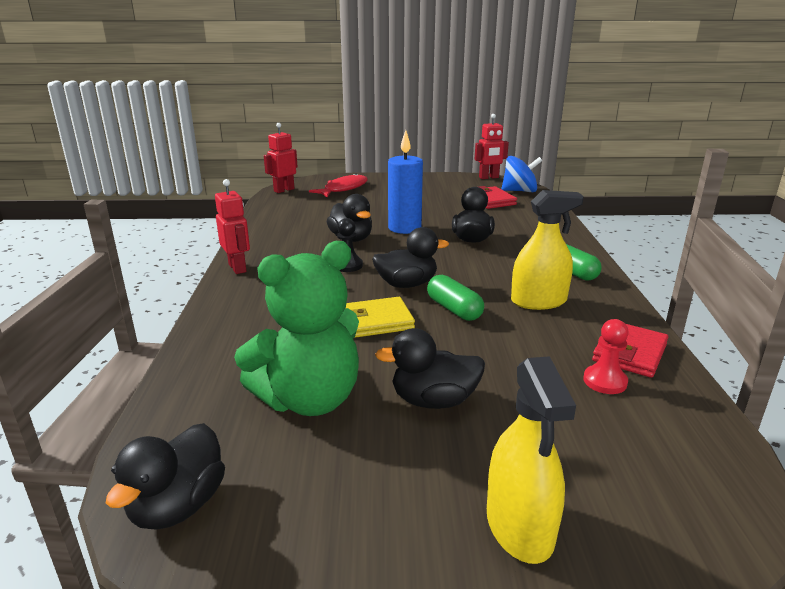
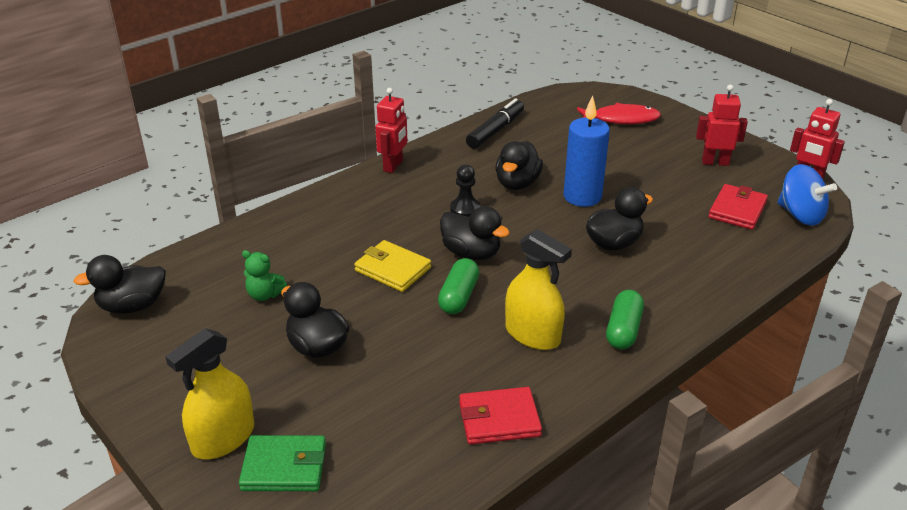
camera: 50 degrees right, 10 degrees up
(274, 221) = (495, 131): none -> black marker
(284, 190) = (567, 95): red robot -> red robot (715, 162)
(309, 399) = (265, 295): green teddy bear -> green teddy bear, size x0.43
(605, 381) = (434, 420): red pawn -> none
(606, 497) = (284, 467): none -> green wallet

